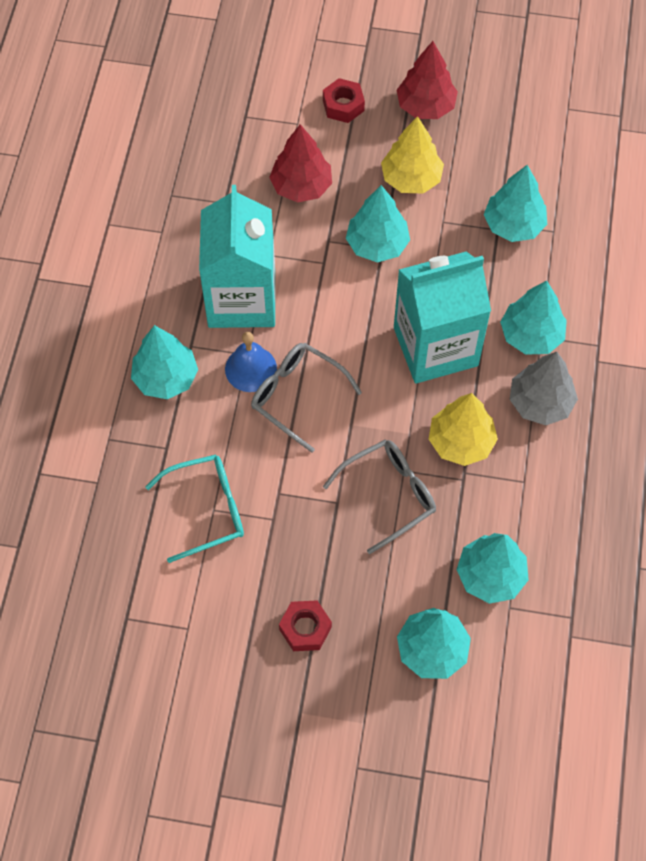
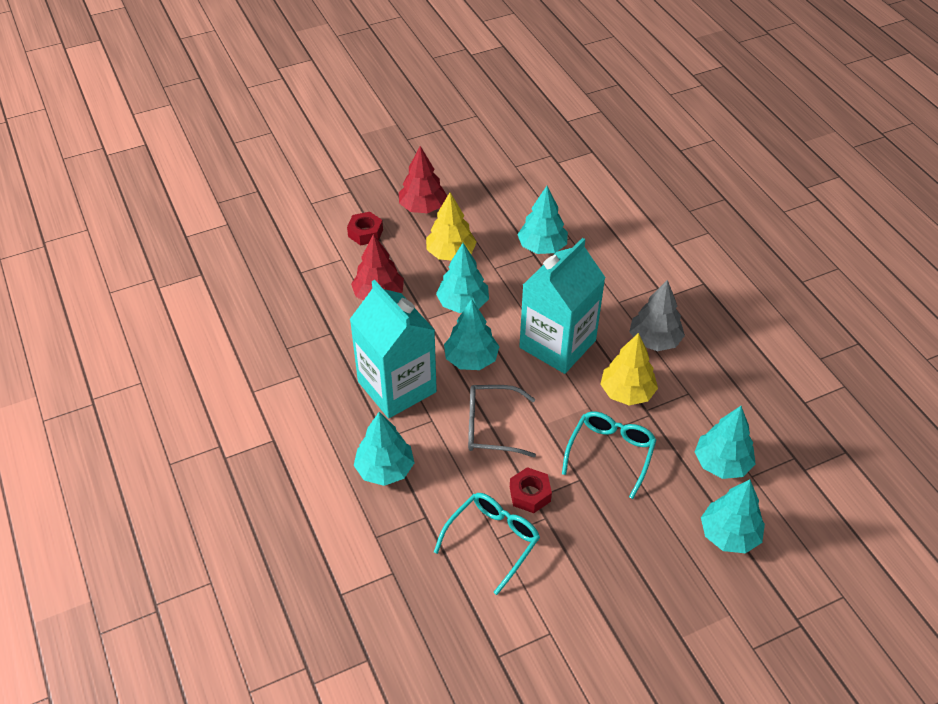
camera: 35 degrees left, 15 degrees down
(250, 368) = (443, 428): blue bell -> none
(305, 628) = (633, 577): red nut -> red nut (530, 494)
(389, 495) = (610, 453): grey glasses -> turquoise glasses
(531, 335) = (612, 304): turquoise tree -> turquoise tree (471, 359)

